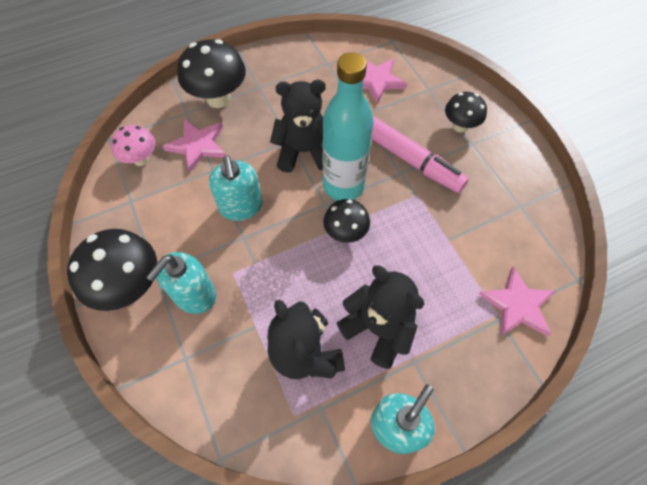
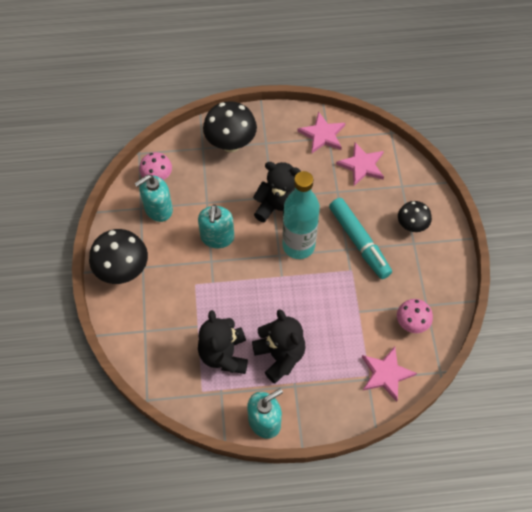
camera: 20 degrees right, 0 degrees up
(194, 295) = (163, 291): turquoise soap dispenser -> turquoise soap dispenser (158, 209)
(197, 145) = (202, 179): pink star -> pink star (322, 135)
(345, 233) = (285, 282): black mushroom -> none
(411, 160) = (359, 242): pink marker -> turquoise marker
(515, 233) = (411, 323): none -> pink mushroom

